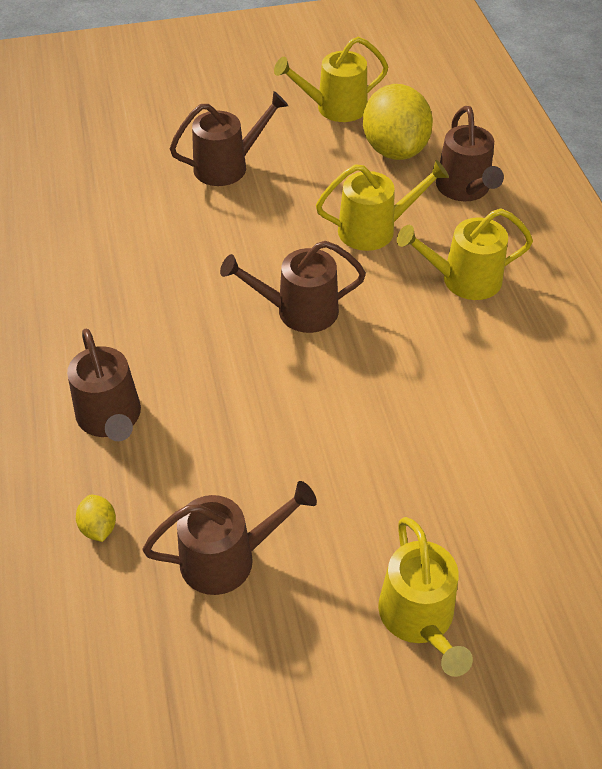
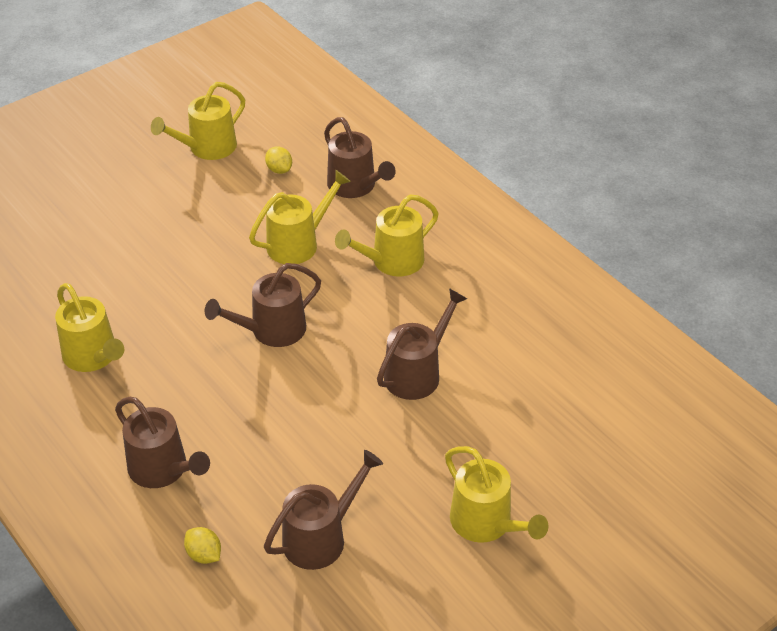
camera: 25 degrees left, 5 degrees down
(112, 278) = (93, 356): none -> yellow watering can
(227, 166) = (140, 228): brown watering can -> brown watering can (417, 373)
(395, 149) = (279, 170): yellow lemon -> yellow lemon, size x0.42

